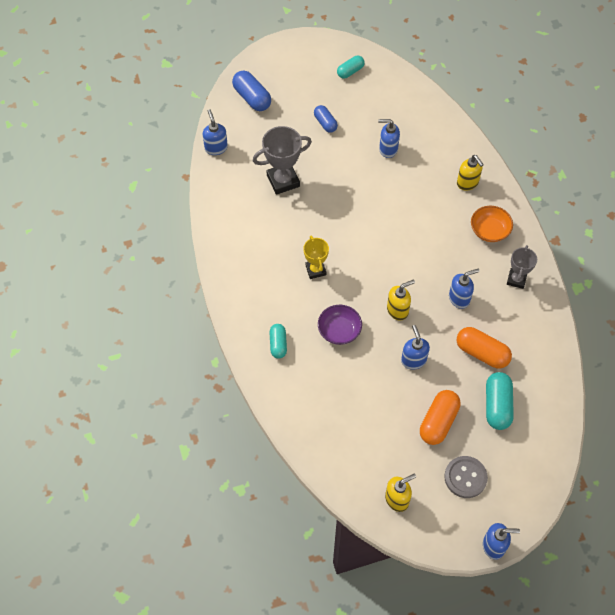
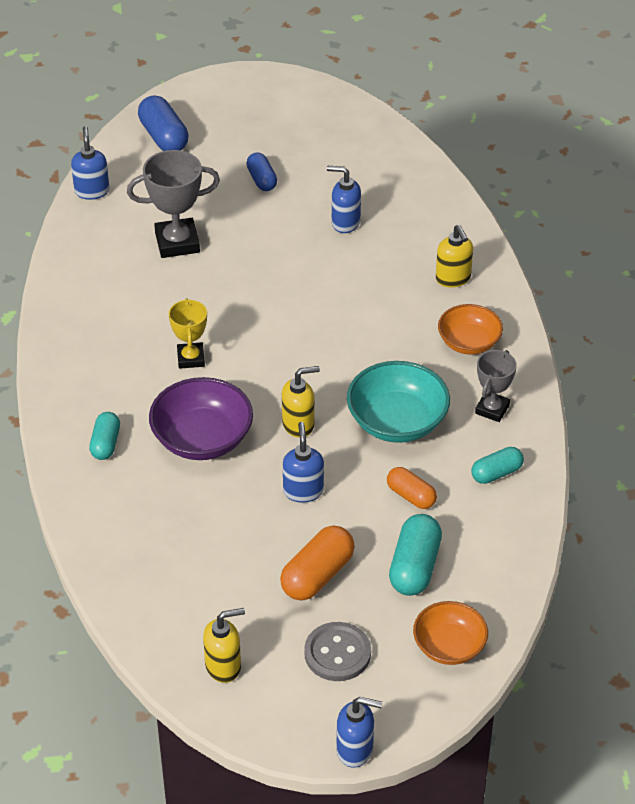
camera: 10 degrees right, 15 degrees down
(339, 331) = (202, 439): purple bowl -> purple bowl, size x1.52
(350, 71) = (318, 121): turquoise capsule -> turquoise capsule (496, 473)
(459, 298) = (397, 422): blue soap dispenser -> turquoise bowl
(482, 353) = (411, 496): orange capsule -> orange capsule, size x0.64
(532, 460) = (449, 646): none -> orange bowl

